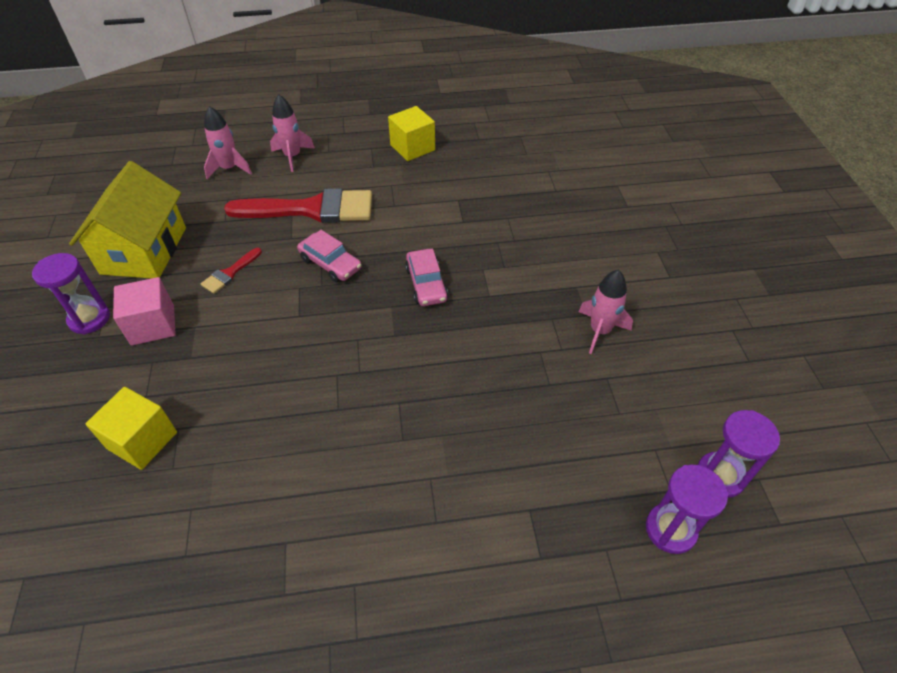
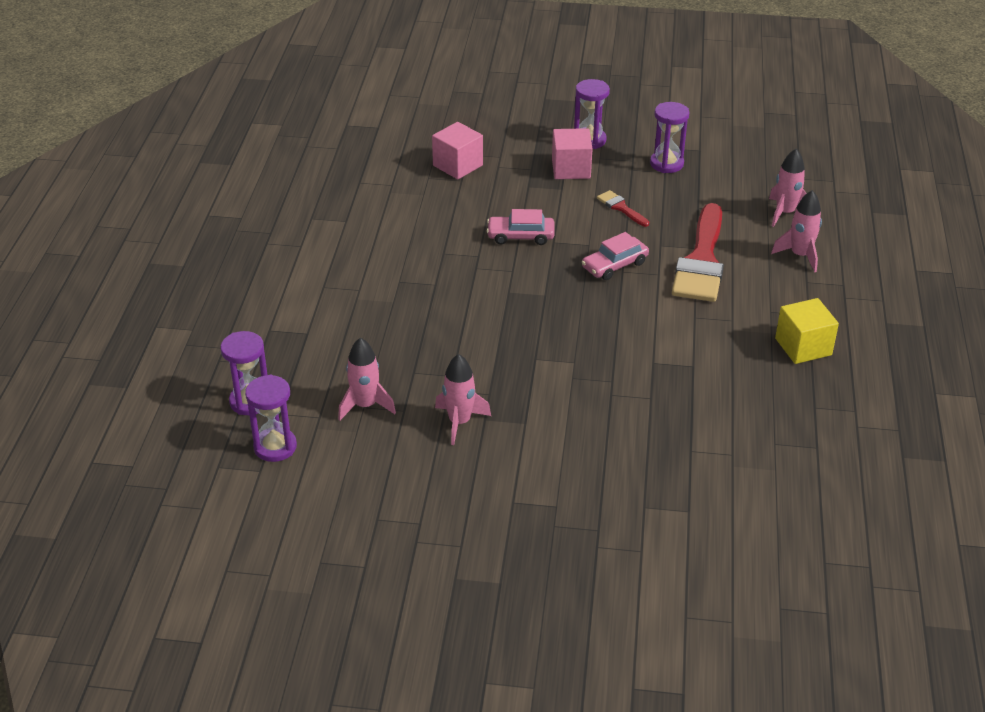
camera: 105 degrees right, 10 degrees down
(142, 440) = (458, 165): yellow cube -> pink cube
(144, 250) = (666, 164): yellow house -> purple hourglass
(426, 284) = (565, 320): pink car -> pink car (520, 236)
(617, 412) = (365, 405): none -> pink rocket

